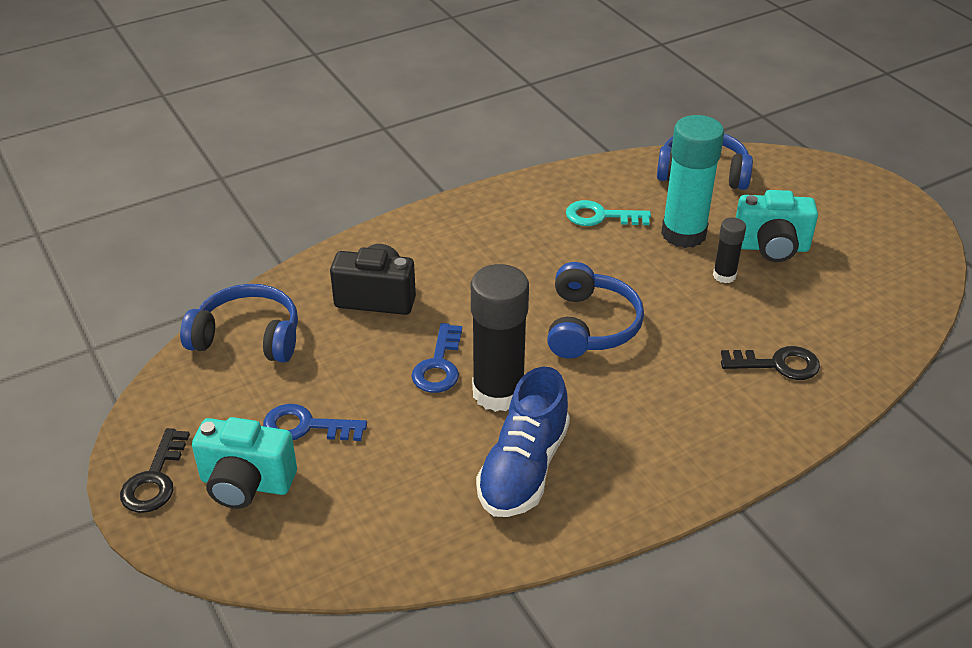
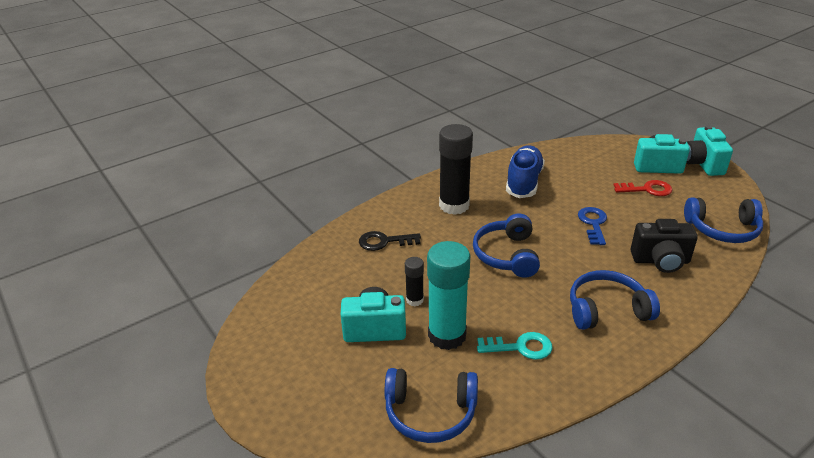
camera: 175 degrees right, 5 degrees down
(154, 479) = (702, 164): black key -> turquoise camera
(305, 426) = (647, 189): blue key -> red key
(484, 244) = (607, 310): none -> blue headphones
(498, 392) = (551, 213): black glue stick -> black glue stick (454, 205)

